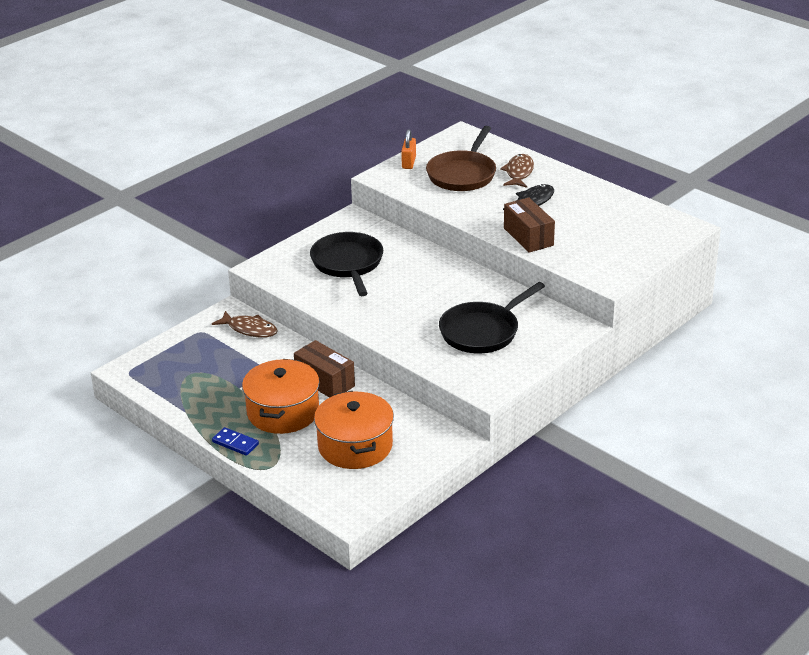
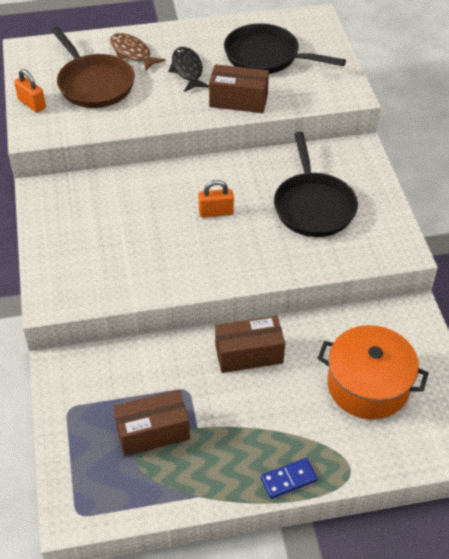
camera: 55 degrees left, 15 degrees up
(216, 371) = (153, 432): none -> brown box
(249, 329) = (107, 366): brown fish -> none
(283, 412) = (269, 412): orange pot -> none
(348, 264) = (116, 234): black pan -> black pan (266, 56)
(421, 293) = (216, 212): none -> orange padlock

